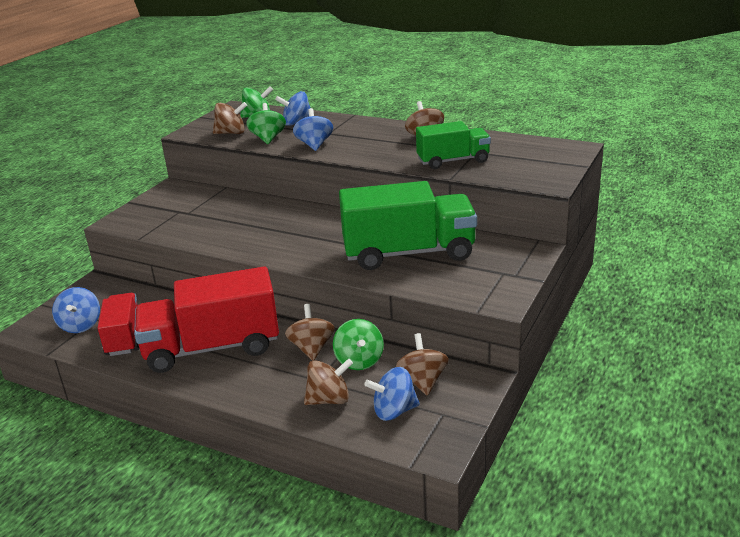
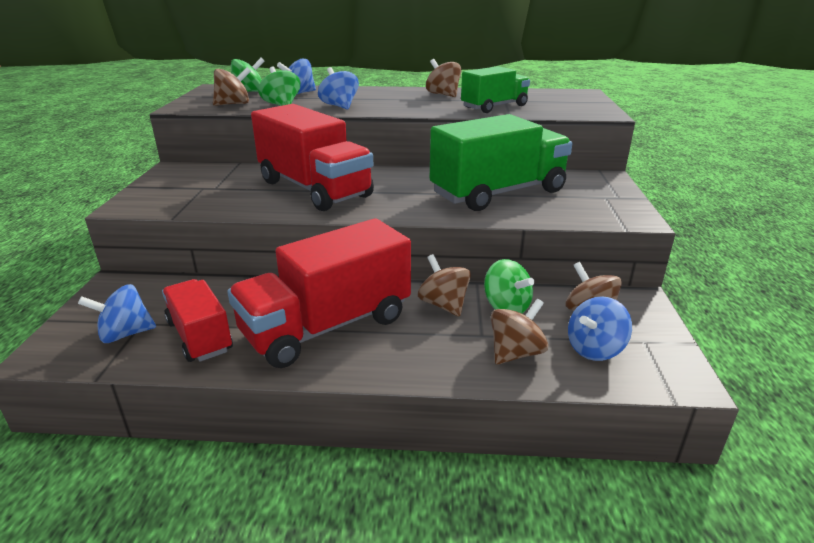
camera: 25 degrees left, 0 degrees up
(80, 325) = (125, 334): blue spinning top -> blue spinning top turned 105 degrees clockwise
(260, 225) = (314, 189): none -> red truck

